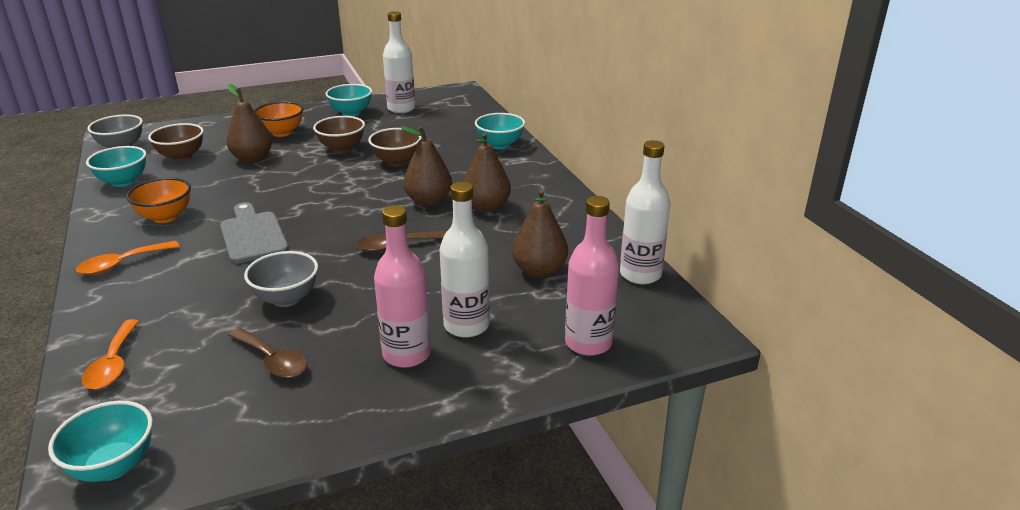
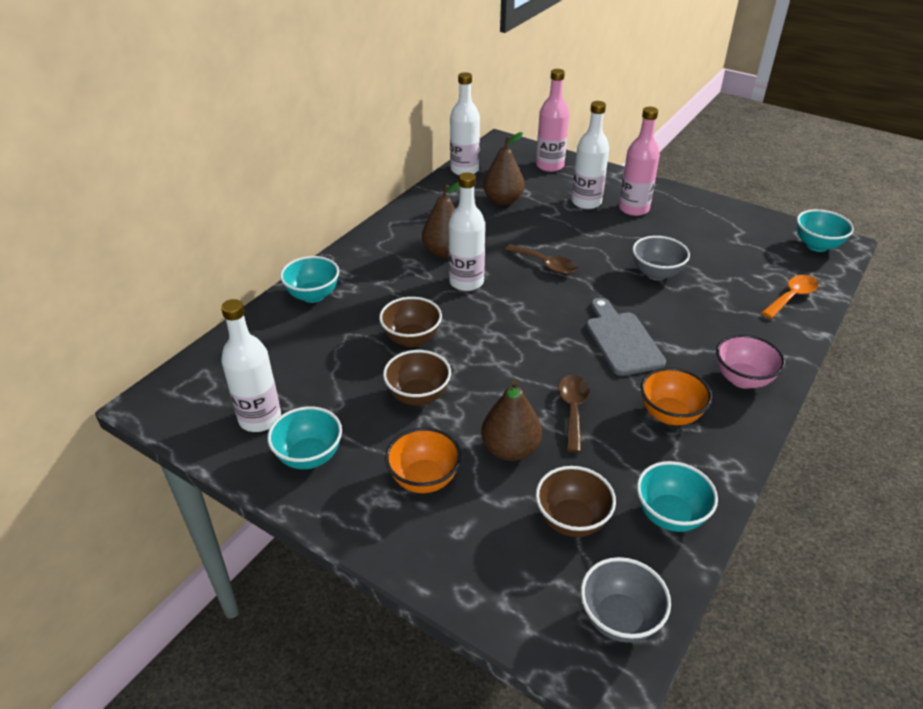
camera: 125 degrees left, 10 degrees up
(122, 264) = (742, 379): orange spoon -> pink bowl
(252, 235) = (621, 340): grey cutting board -> grey cutting board turned 135 degrees clockwise
(272, 361) = (702, 245): brown spoon -> brown spoon (572, 410)
(428, 201) = (466, 282): brown pear -> white bottle

